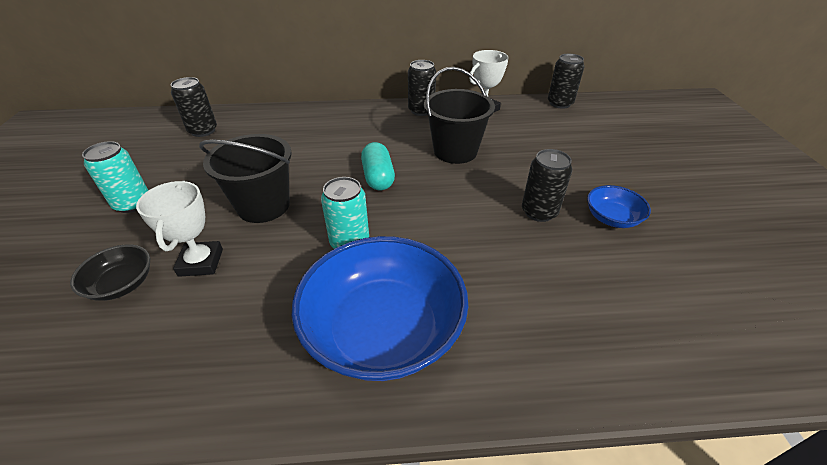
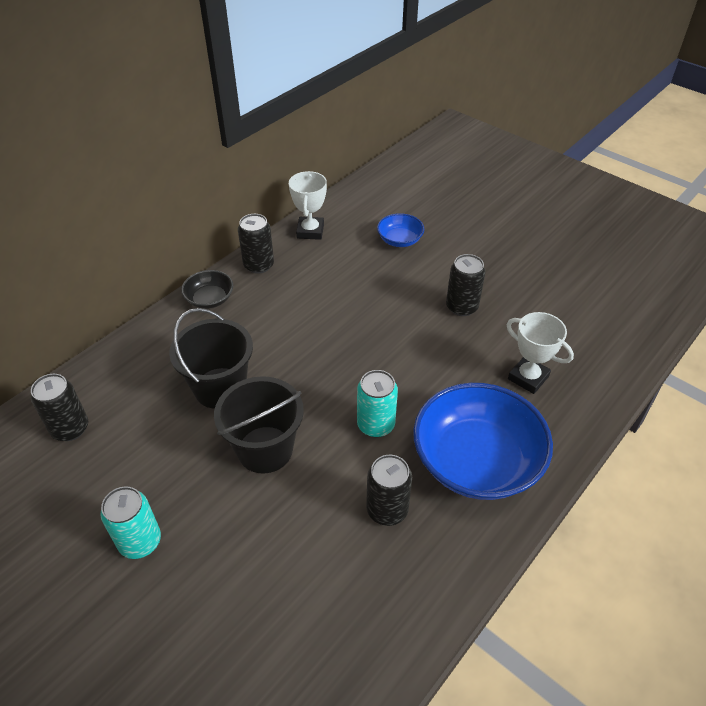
camera: 45 degrees left, 5 degrees up
(122, 284) = (260, 593): black bowl -> black bowl (210, 299)
(201, 262) = (293, 527): white trophy -> white trophy (528, 377)
(378, 177) = (318, 357): turquoise capsule -> none
(455, 151) = (343, 291): black bucket -> black bucket (220, 388)
(560, 103) = (362, 189): black can -> black can (387, 510)
(612, 218) = (506, 281): blue bowl -> blue bowl (399, 240)

